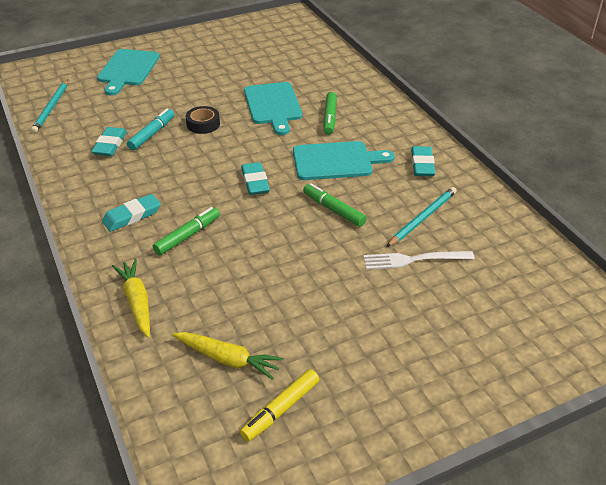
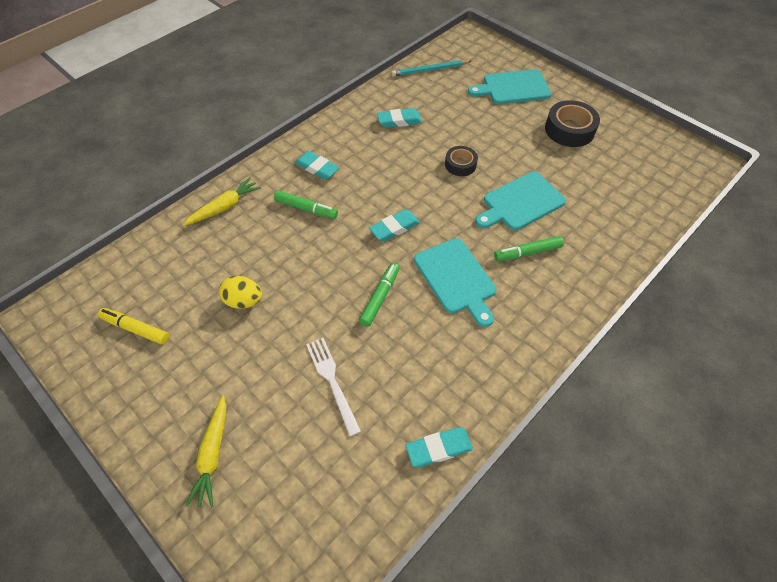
camera: 70 degrees right, 15 degrees up
(152, 134) = (427, 138): turquoise marker -> none
(208, 58) = (569, 130): none -> black tape
(227, 359) = (179, 280): yellow carrot -> yellow carrot (213, 454)
(288, 306) = (244, 301): none -> yellow egg
(422, 164) = (489, 355): turquoise eraser -> turquoise eraser (438, 448)
(422, 218) = (397, 375): turquoise pencil -> none

